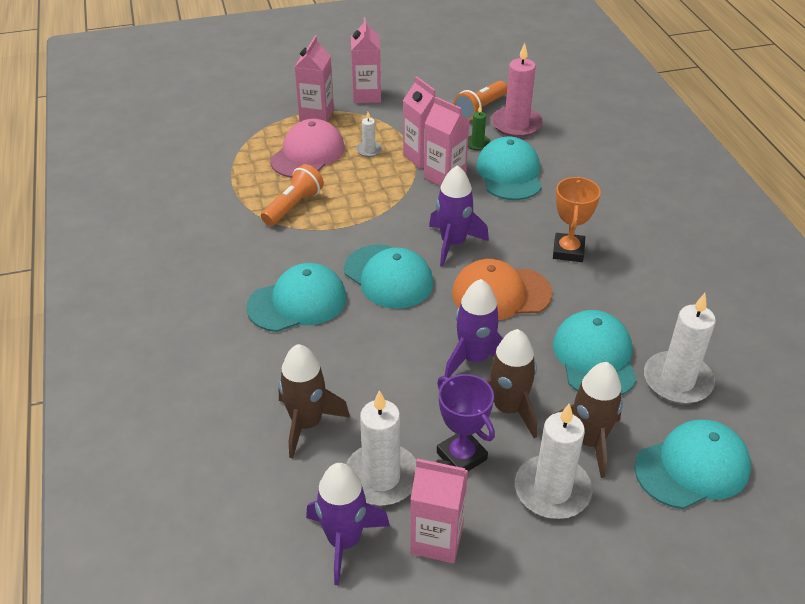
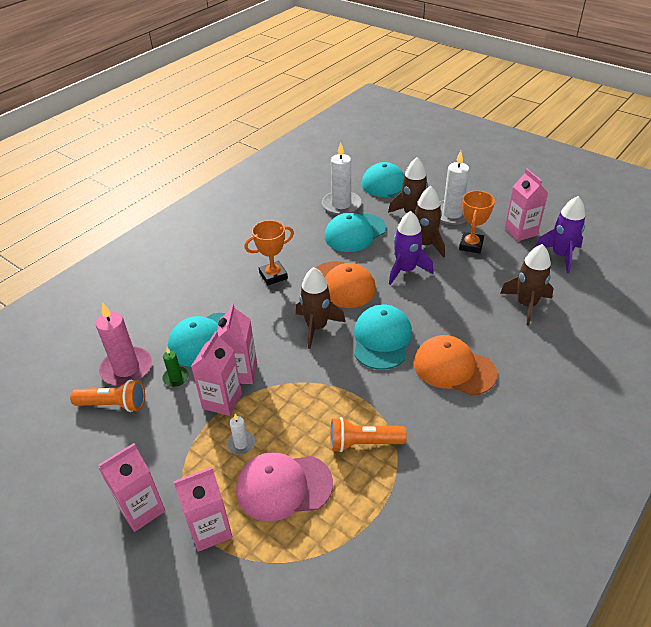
camera: 125 degrees left, 0 degrees up
(297, 302) = (454, 368): turquoise cap -> orange cap
(381, 477) = (516, 262): white candle -> none
(453, 243) = (316, 327): purple rocket -> brown rocket
(461, 456) = (471, 245): purple trophy -> orange trophy

